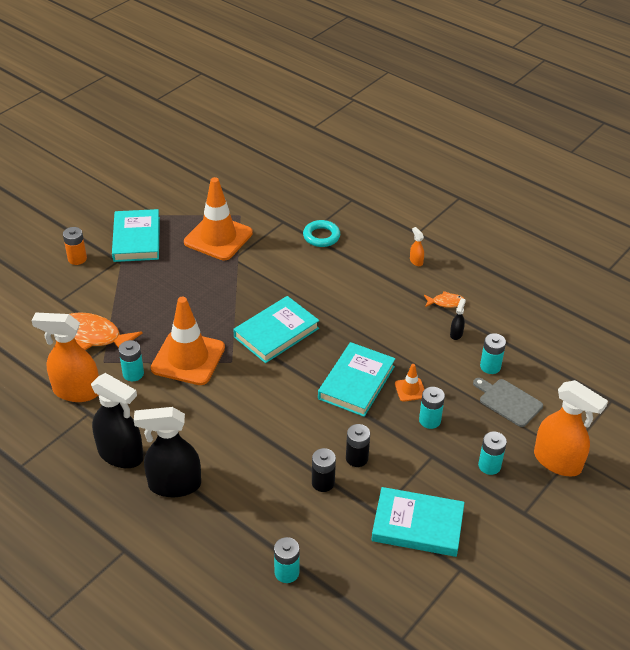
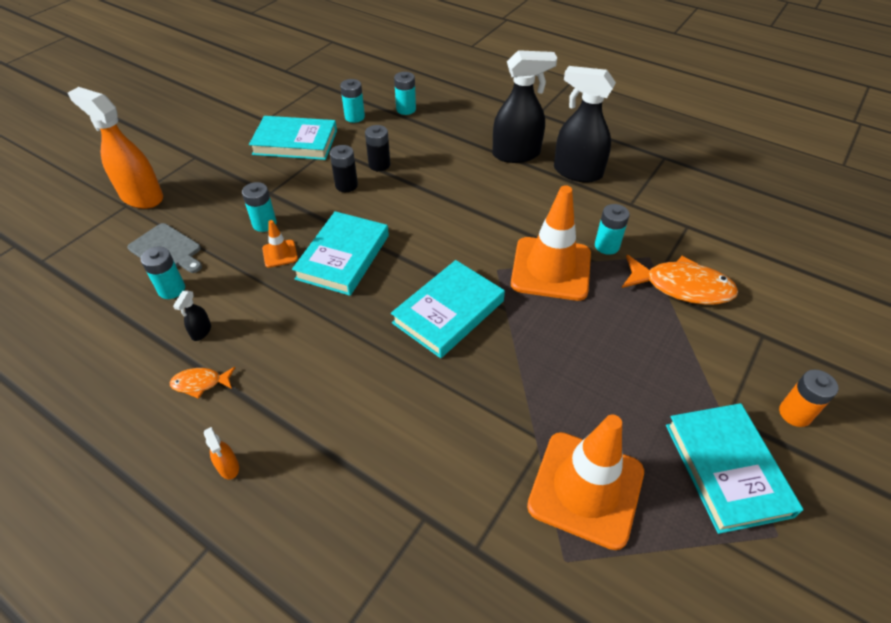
camera: 175 degrees right, 5 degrees up
(76, 391) = (658, 223): orange spray bottle -> none
(321, 236) = (397, 513): turquoise ring -> none
(489, 466) = (214, 188): turquoise battery -> turquoise battery (354, 117)

